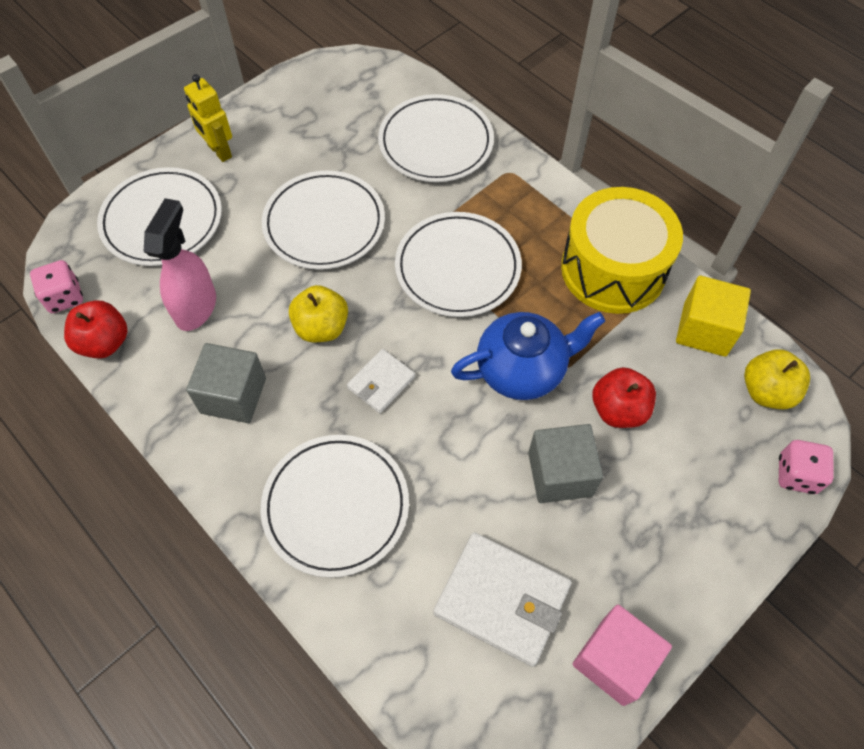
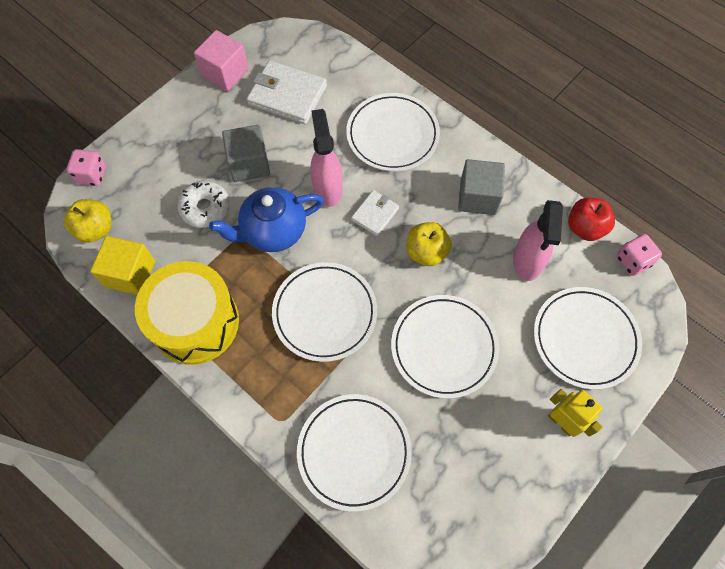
camera: 175 degrees right, 5 degrees up
(444, 426) = (327, 188): none -> pink spray bottle
(618, 410) = (205, 208): red apple -> white donut

